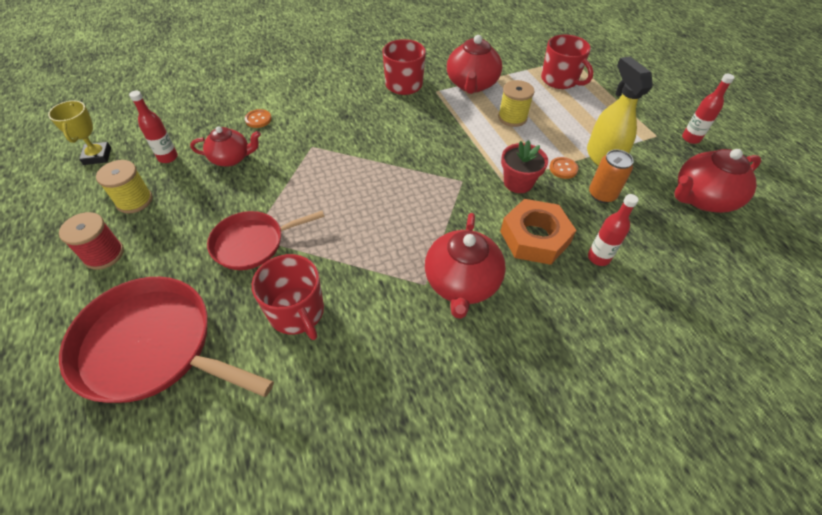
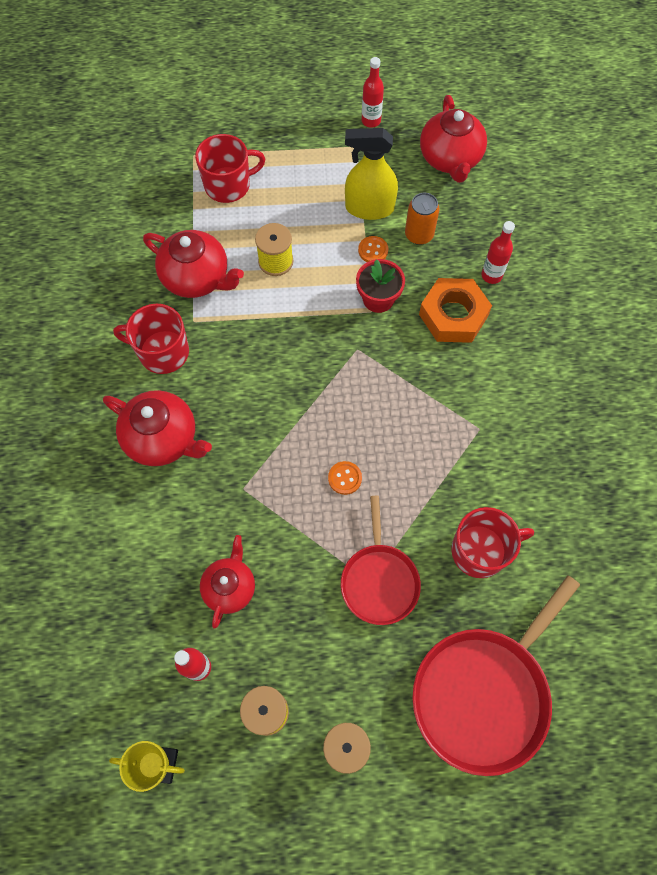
camera: 70 degrees left, 15 degrees up
(258, 119) = (164, 544): orange button -> orange button (345, 478)
(461, 283) = (487, 397): red teapot -> red teapot (163, 439)

